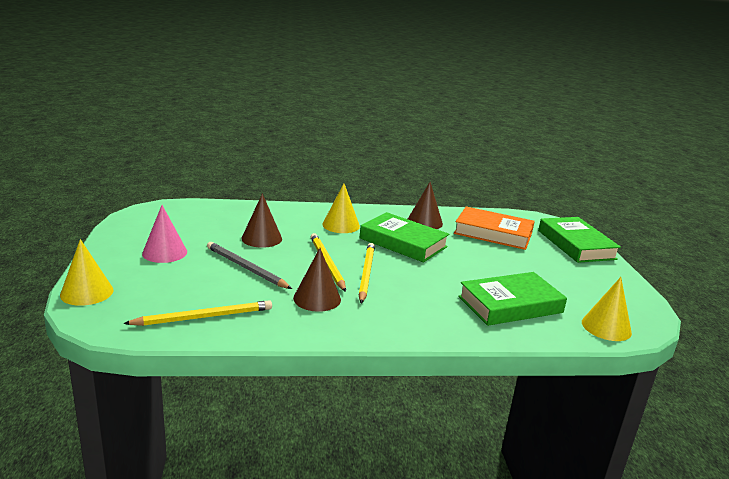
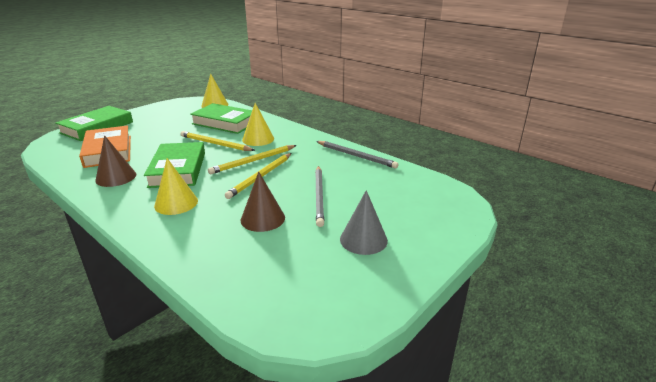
camera: 130 degrees left, 5 degrees up
(87, 292) = (458, 224): yellow cone -> yellow cone (258, 139)
(165, 252) = (363, 239): pink cone -> grey cone
(203, 317) = (391, 176): yellow pencil -> yellow pencil (215, 144)
(278, 327) = (356, 156): none -> grey pencil
(317, 298) = (310, 160): brown cone -> none

